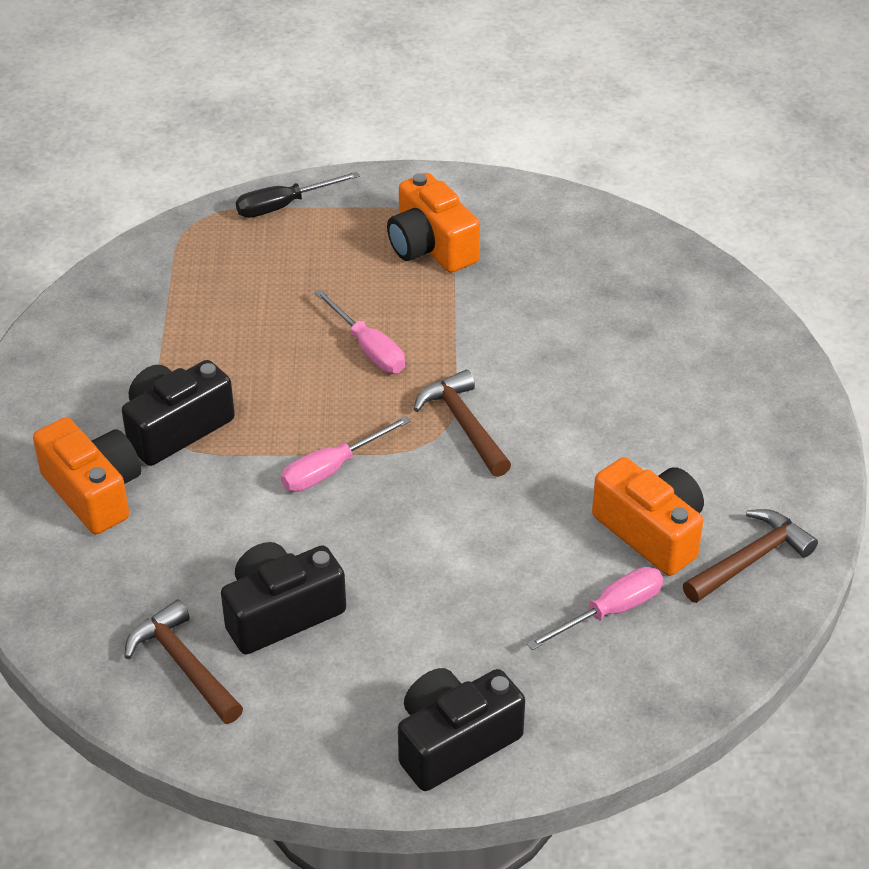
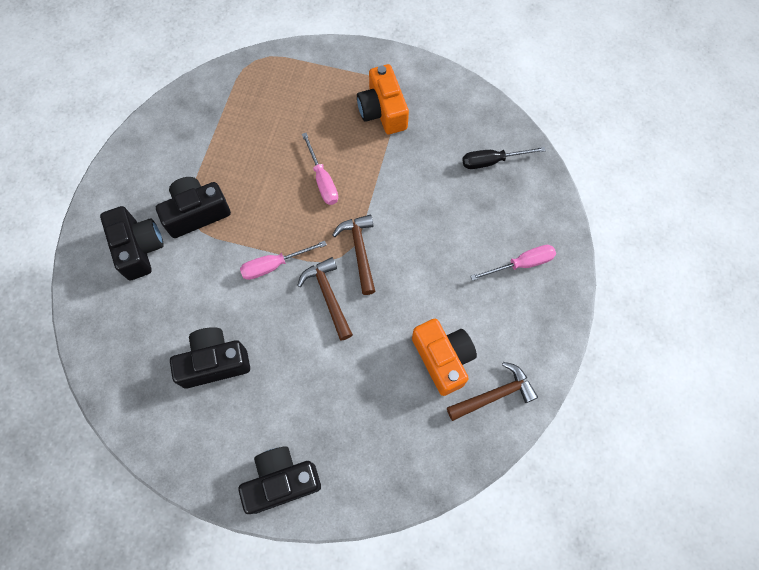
camera: 15 degrees right, 25 degrees up
(94, 492) = (138, 248): orange camera -> black camera
(183, 665) = (151, 385): brown hammer -> brown hammer (328, 296)
(283, 206) = (307, 60): black screwdriver -> black screwdriver (492, 161)
(610, 612) = (400, 411): pink screwdriver -> pink screwdriver (521, 264)

